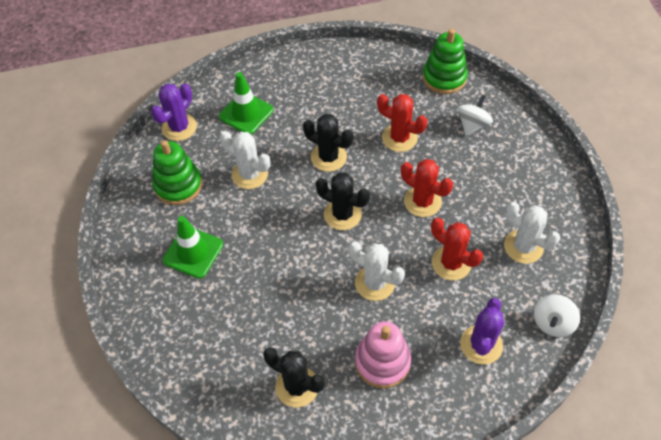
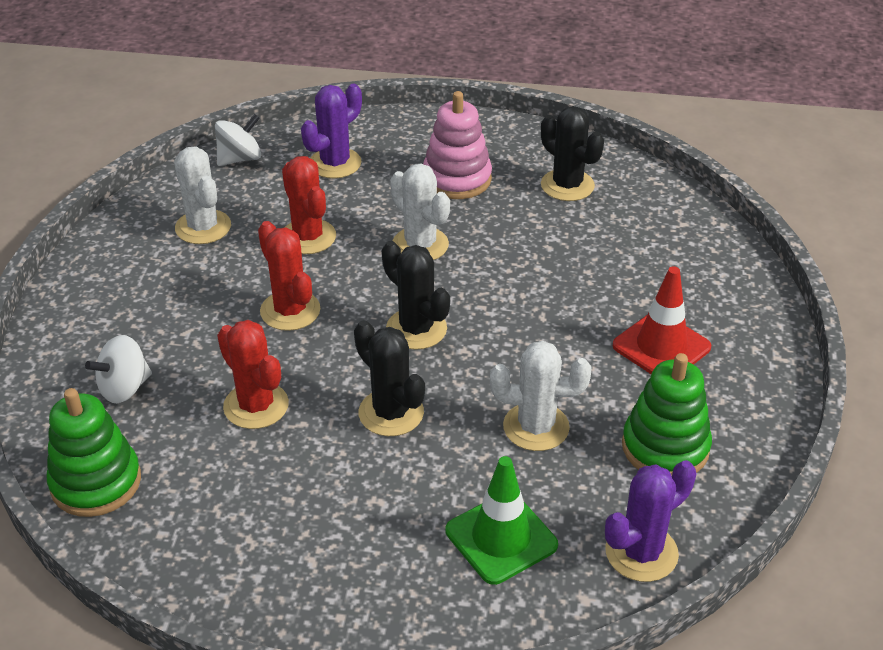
camera: 160 degrees left, 15 degrees down
(193, 252) = (661, 346): green traffic cone -> red traffic cone
(249, 174) = (536, 427): white cactus -> white cactus turned 45 degrees counterclockwise

